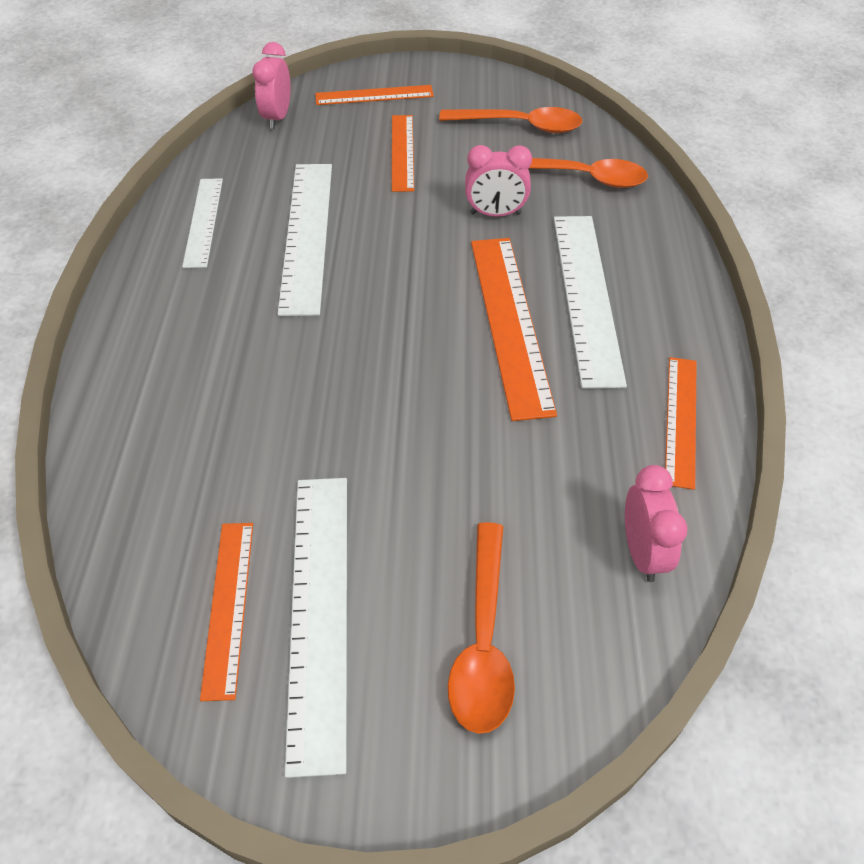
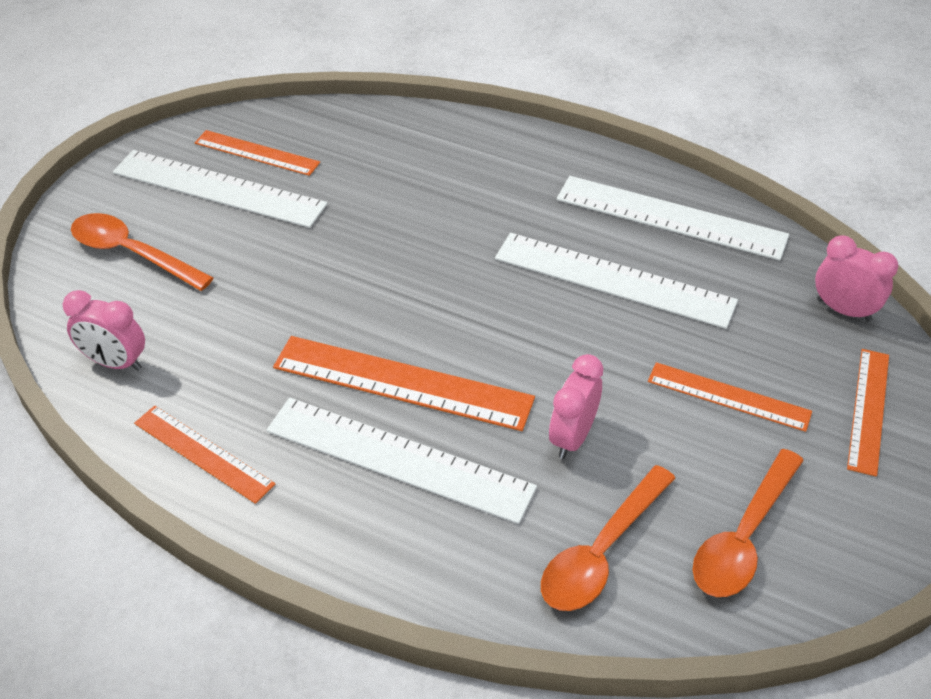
camera: 115 degrees right, 5 degrees down
(203, 221) = (670, 217): white ruler -> white ruler, size x1.65

